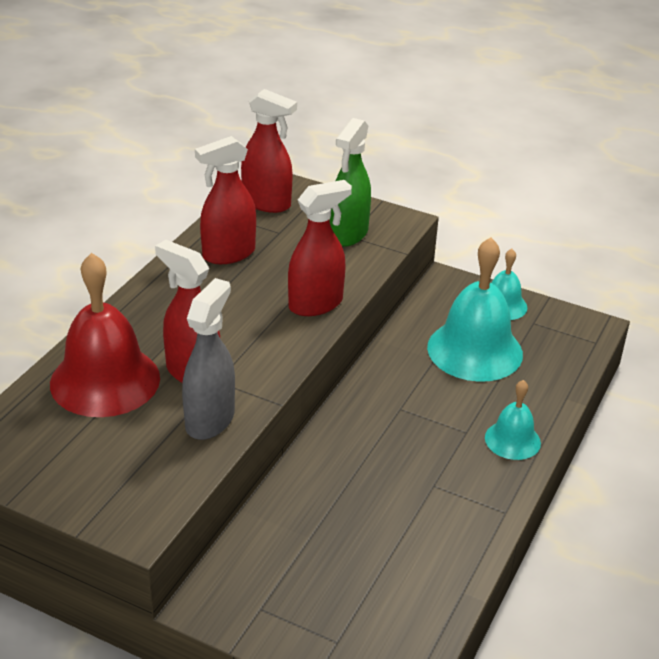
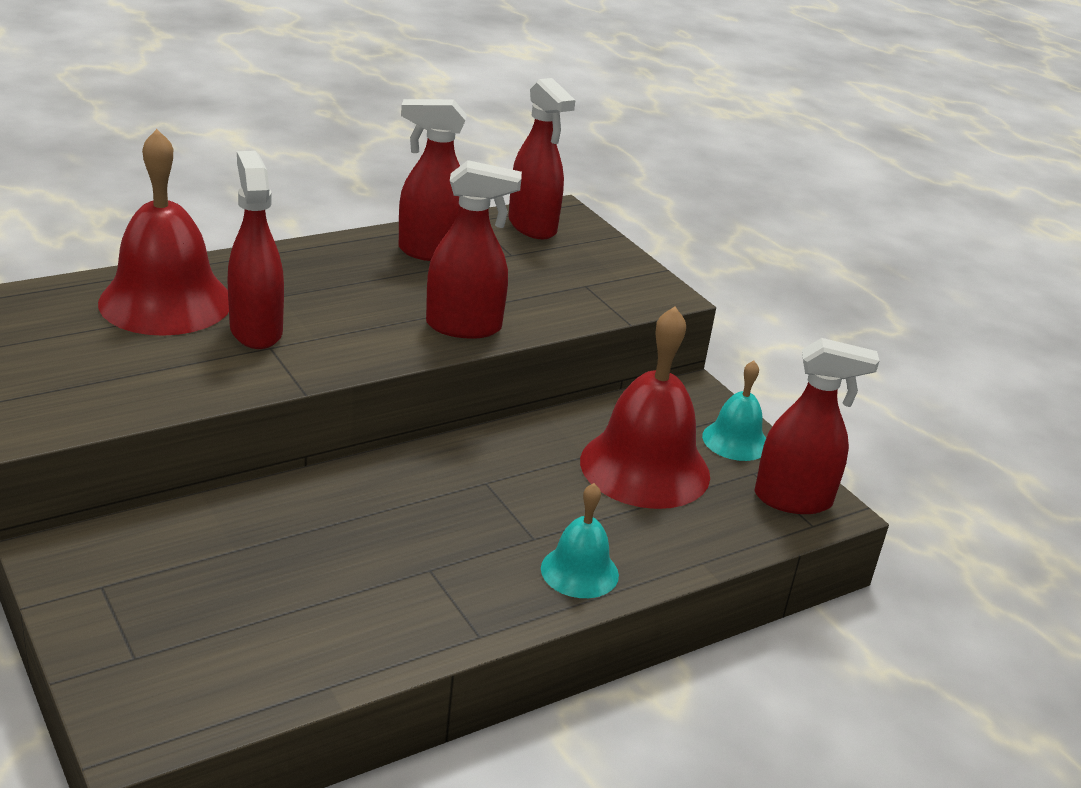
camera: 30 degrees right, 5 degrees down
(210, 420) = (216, 375): grey spray bottle -> none
(348, 234) = (586, 283): green spray bottle -> none
(475, 350) = (645, 467): turquoise bell -> red bell
(570, 330) = (793, 500): none -> red spray bottle

